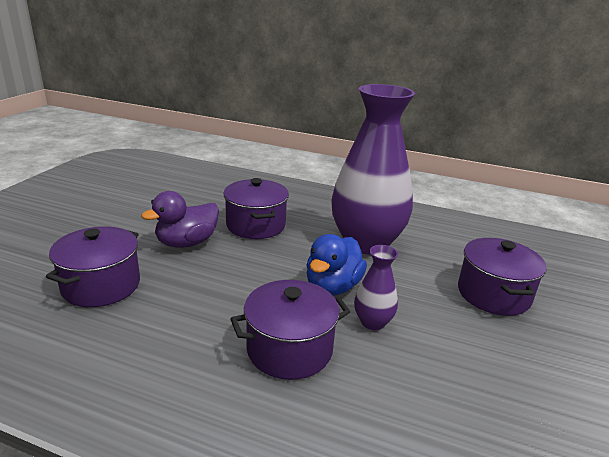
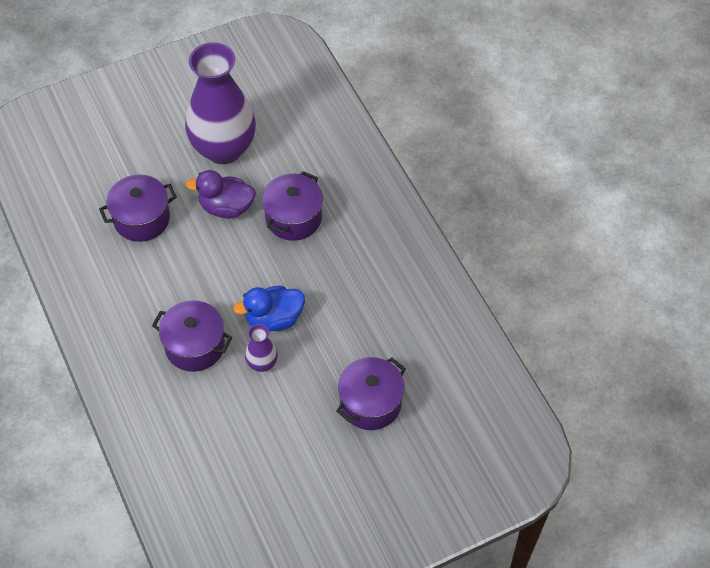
camera: 45 degrees right, 30 degrees up
(366, 243) = (351, 294): purple vase -> purple vase (223, 149)

